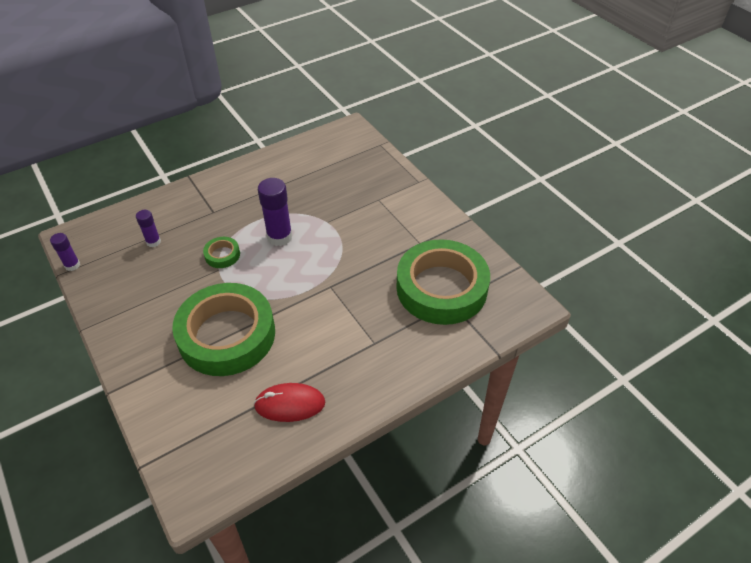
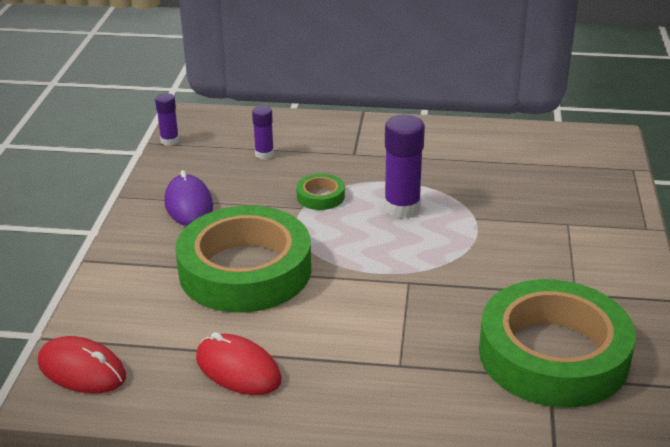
camera: 40 degrees right, 15 degrees down
(139, 308) = (188, 204): none -> purple mouse
(193, 470) = (82, 370): none -> red mouse

